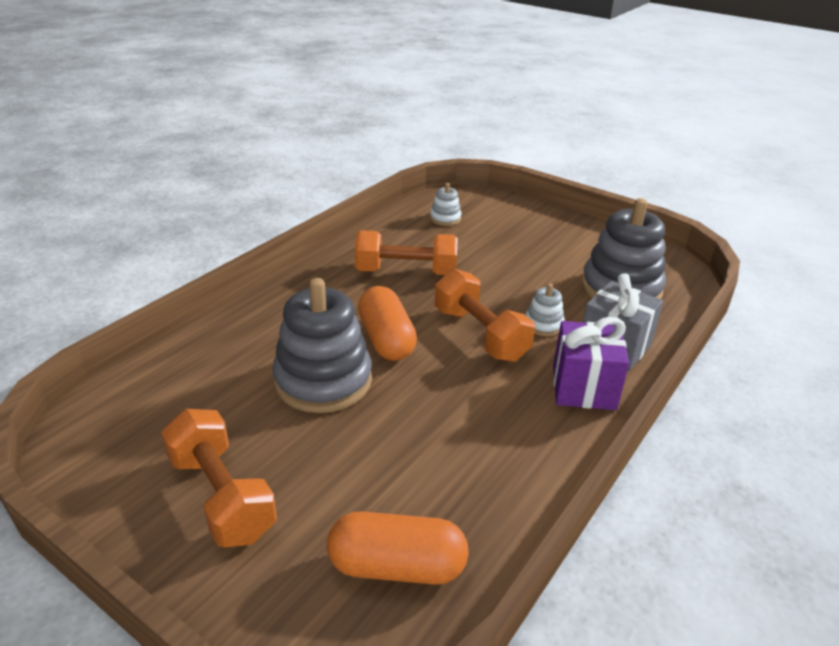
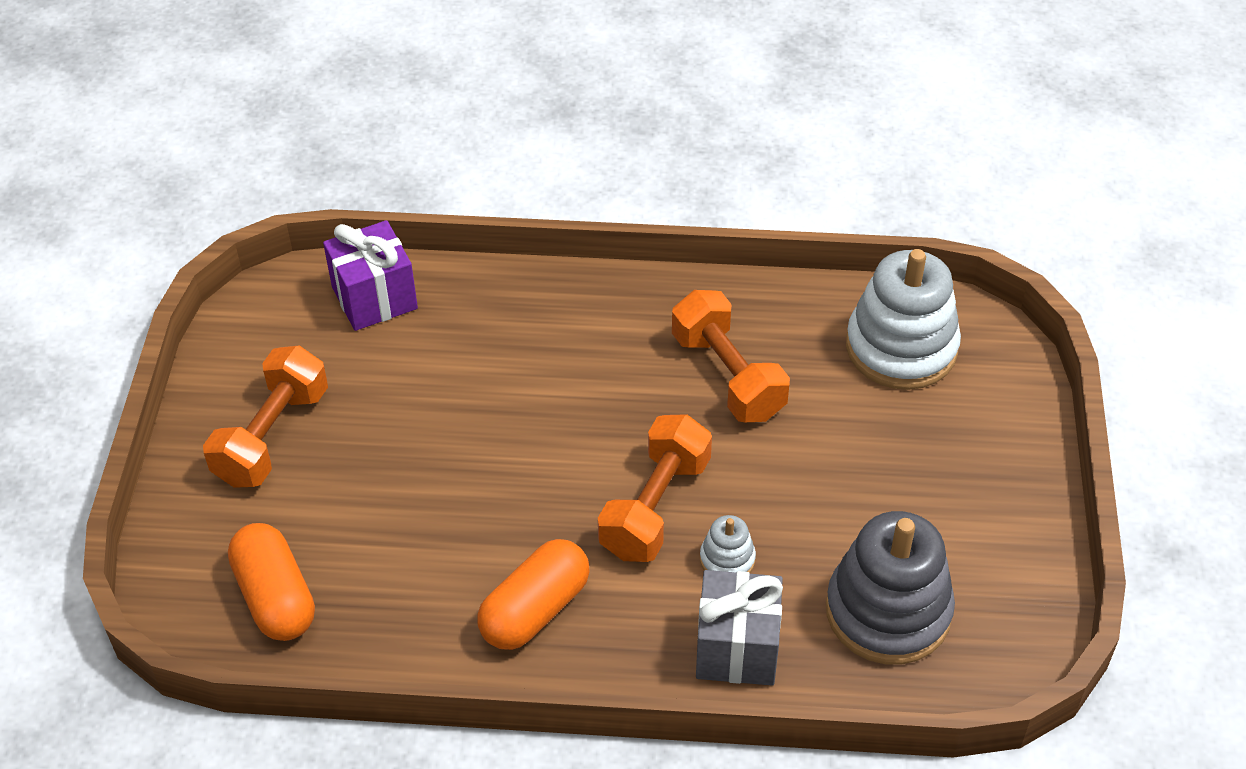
camera: 60 degrees right, 15 degrees up
(323, 381) = (468, 415): grey stacking toy -> none
(386, 339) = (576, 428): orange capsule -> orange capsule (535, 610)
(445, 218) = (901, 347): white stacking toy -> white stacking toy, size x2.21
(583, 388) = (629, 645): purple gift -> purple gift (374, 298)

